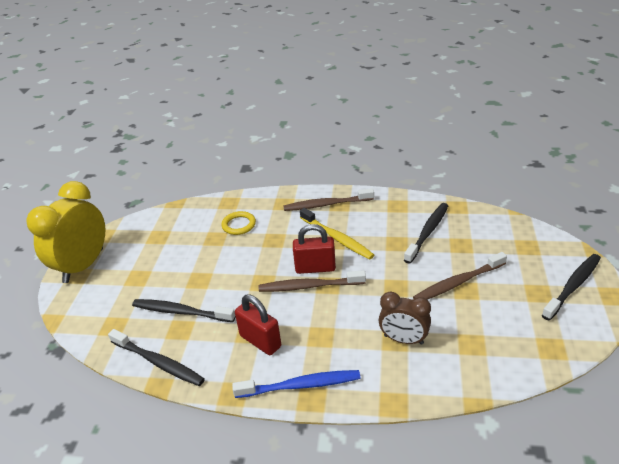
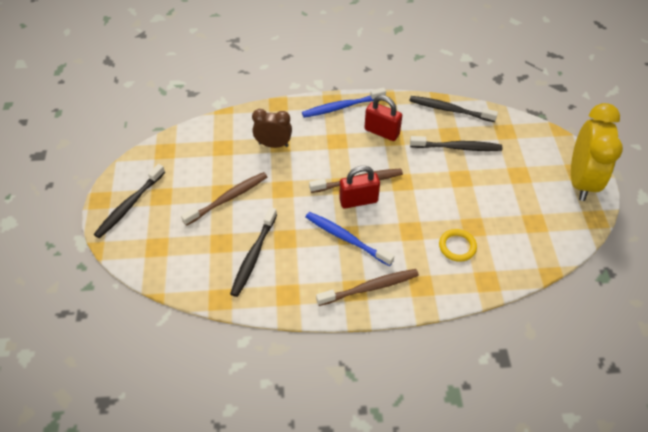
camera: 165 degrees right, 15 degrees up
(337, 238) = (346, 238): yellow toothbrush -> blue toothbrush

